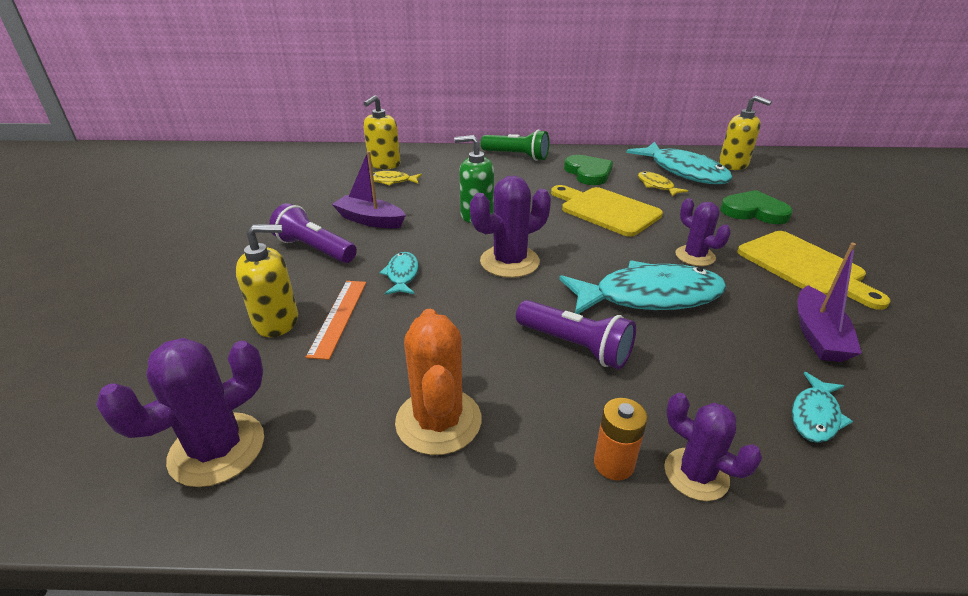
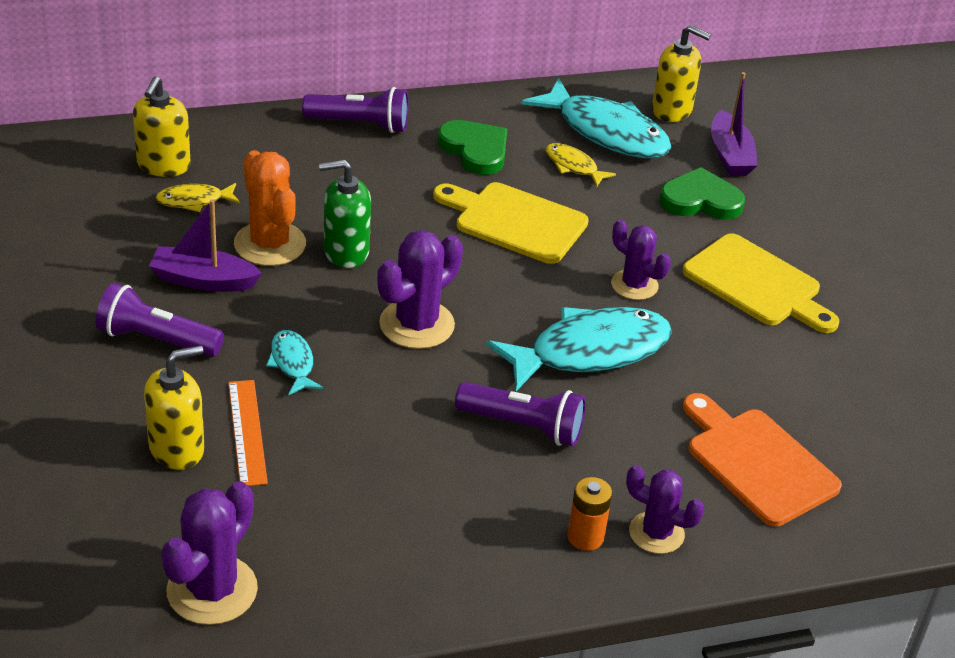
camera: 20 degrees left, 5 degrees up
(438, 421) = (413, 527): orange cactus -> orange cactus (270, 244)
(516, 156) = (360, 124): green flashlight -> purple flashlight
(815, 415) = (757, 462): turquoise fish -> orange cutting board
(818, 335) = (765, 374): purple boat -> purple boat (730, 155)

